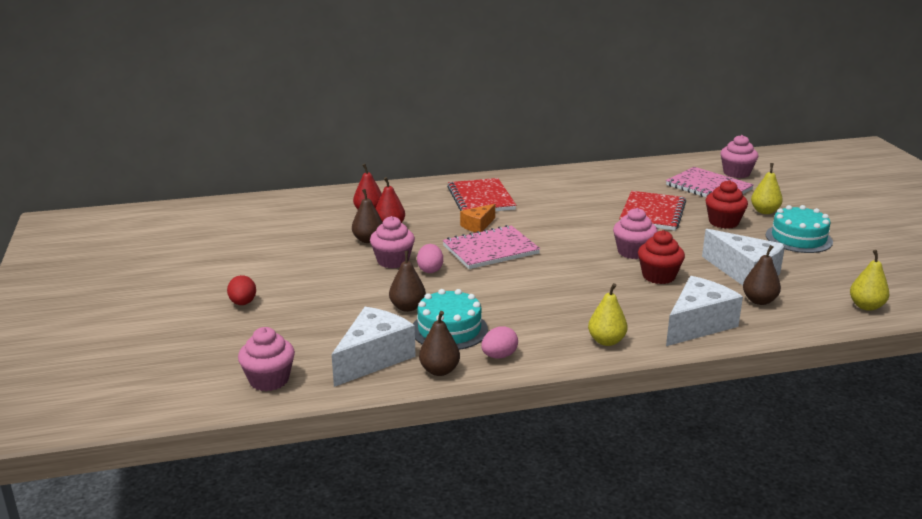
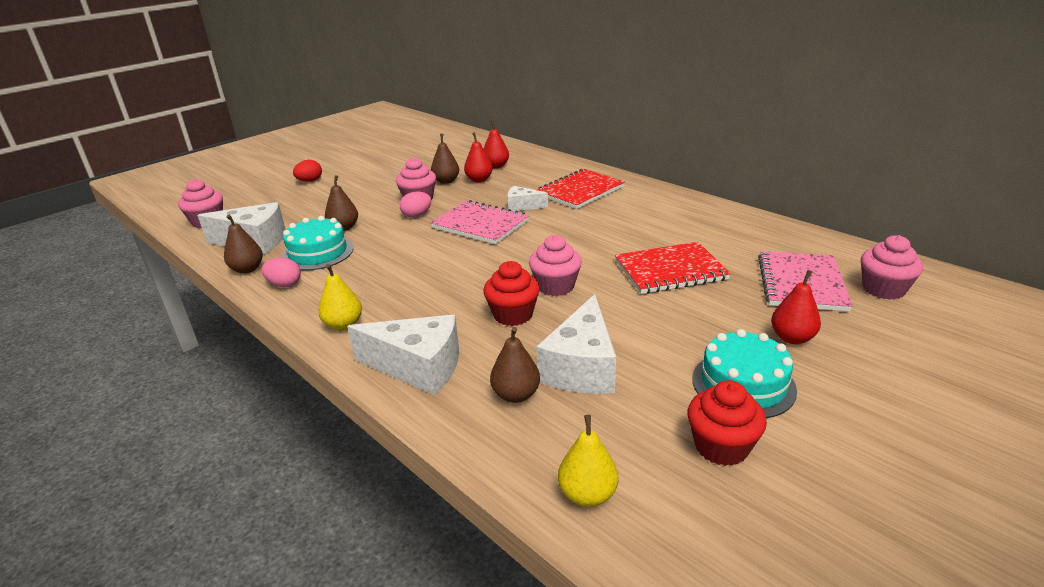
camera: 60 degrees right, 5 degrees up
(478, 225) = (522, 206): orange cheese -> white cheese
(723, 222) = (711, 318): red cupcake -> red cupcake (721, 446)
(764, 211) = (792, 338): yellow pear -> red pear

